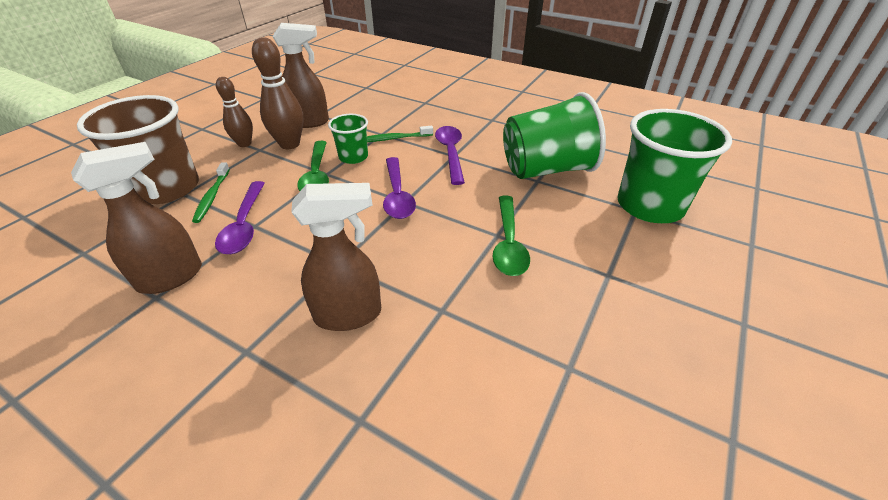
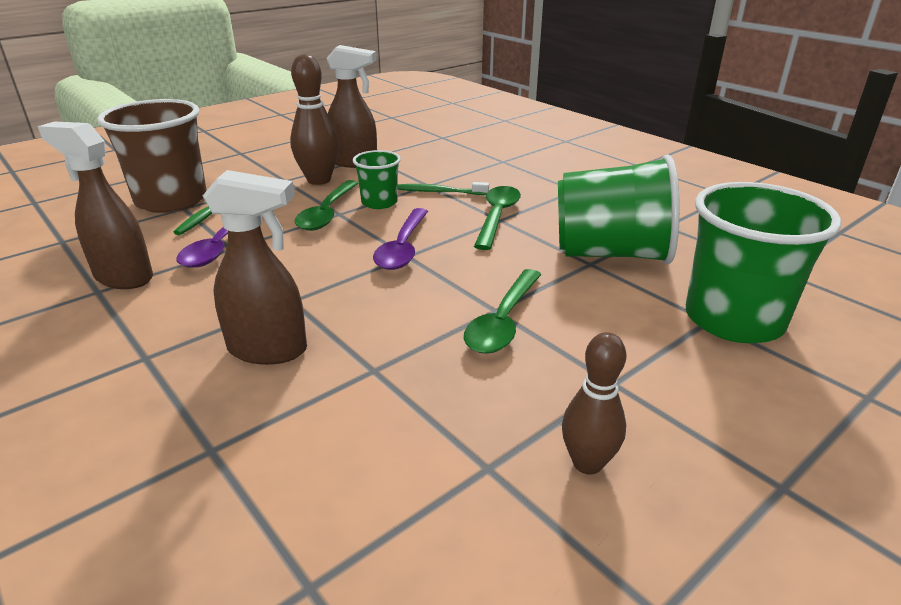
camera: 20 degrees right, 10 degrees down
(171, 277) = (123, 277): brown spray bottle -> brown spray bottle turned 135 degrees counterclockwise
(244, 144) = (273, 173): brown bowling pin -> brown bowling pin (587, 463)
(450, 153) = (497, 216): purple spoon -> green spoon

